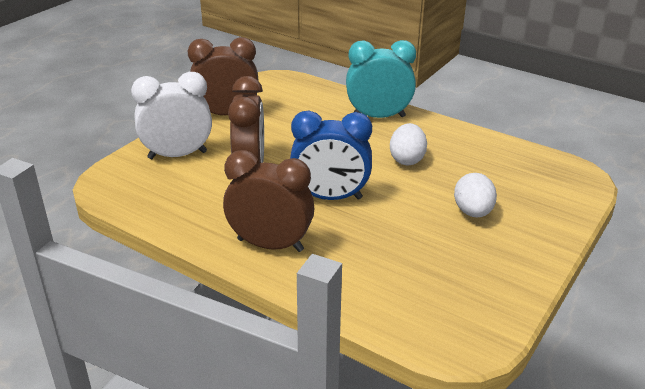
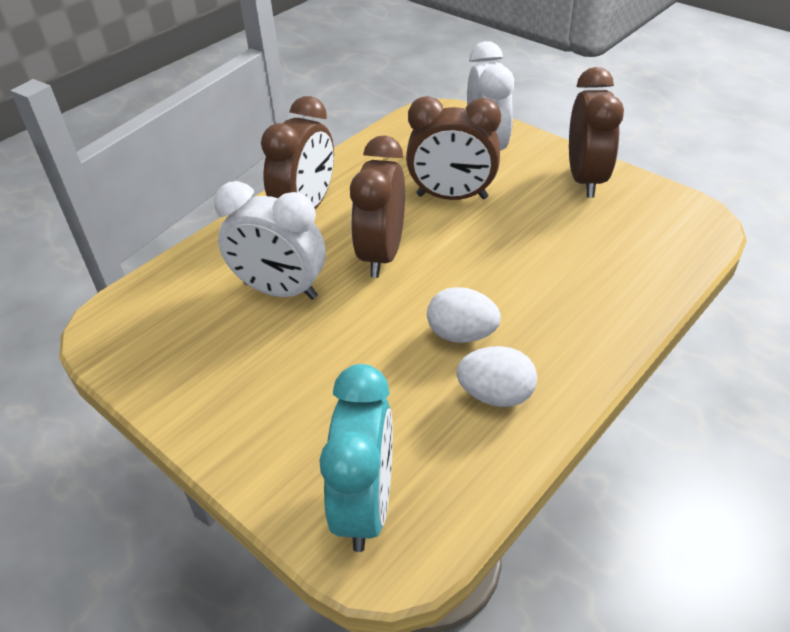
camera: 100 degrees right, 10 degrees up
(330, 197) = (381, 254): blue clock -> brown clock
(378, 117) = (591, 320): turquoise clock -> turquoise clock (365, 505)
(386, 244) = (280, 290): none -> white clock
(473, 212) = (319, 381): white egg -> white egg (495, 395)

